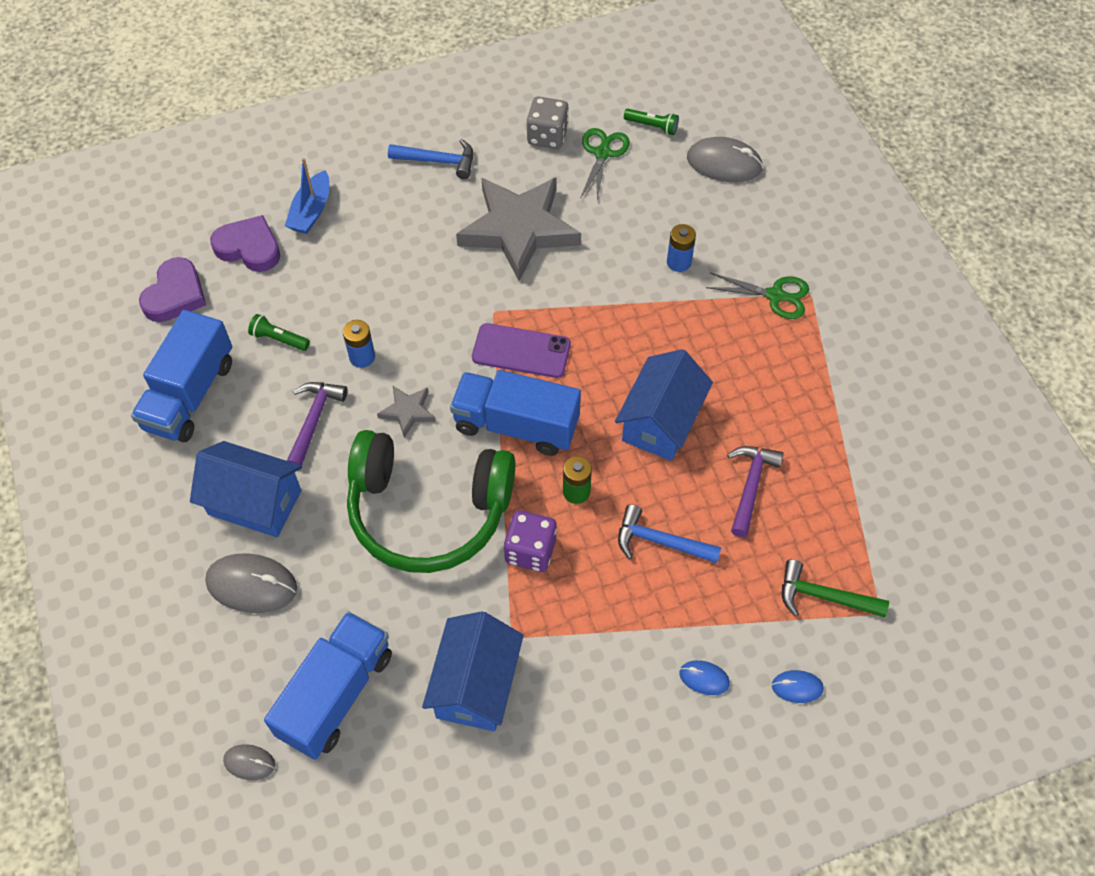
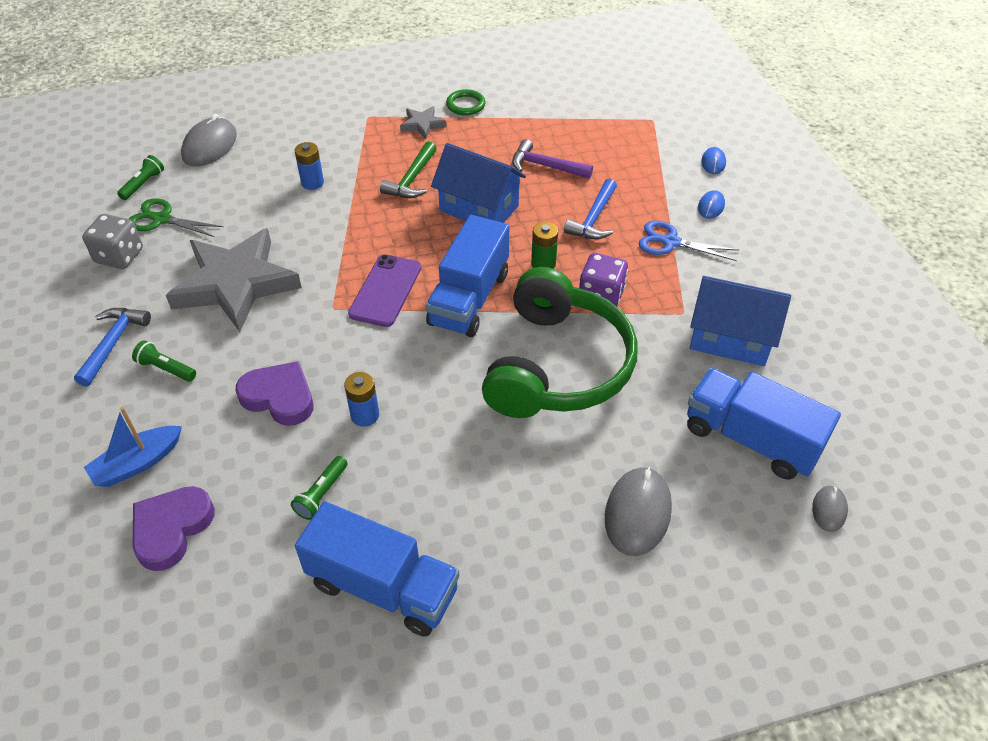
camera: 85 degrees left, 10 degrees down
(175, 295) = (221, 613): purple heart -> purple heart (279, 397)
(255, 502) = (538, 513): blue house -> none
(311, 211) = (138, 463): blue boat -> blue boat turned 120 degrees clockwise
(314, 420) = (439, 458): purple hammer -> none
(408, 412) = (441, 378): grey star -> grey star (422, 124)
(411, 204) = (166, 369): none -> green flashlight
(629, 627) = (670, 242): none -> blue scissors
(775, 296) = (365, 134): green scissors -> none
(823, 596) = (641, 142): green hammer -> green hammer (412, 179)
(857, 390) = (465, 105): none -> green ring

